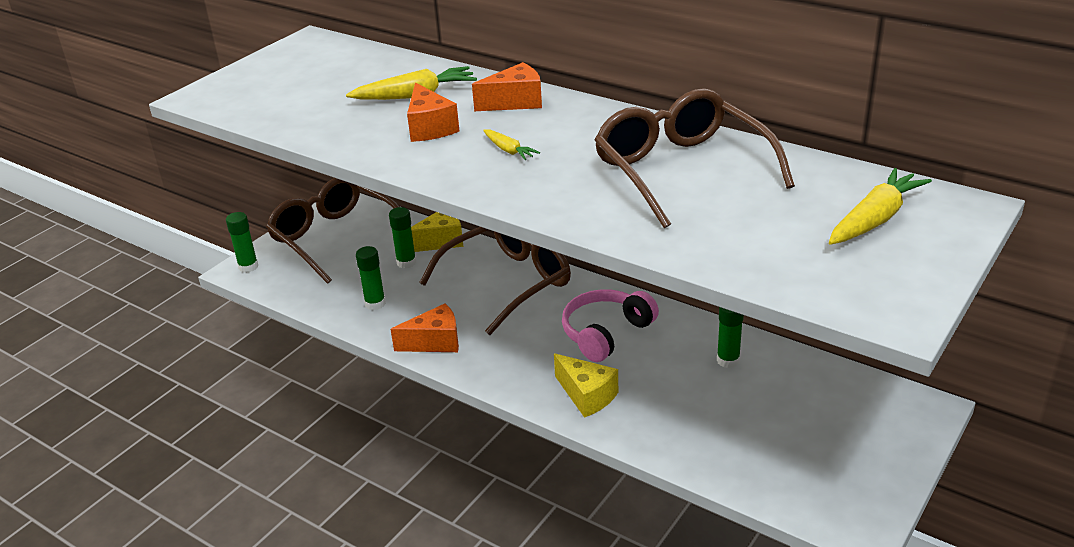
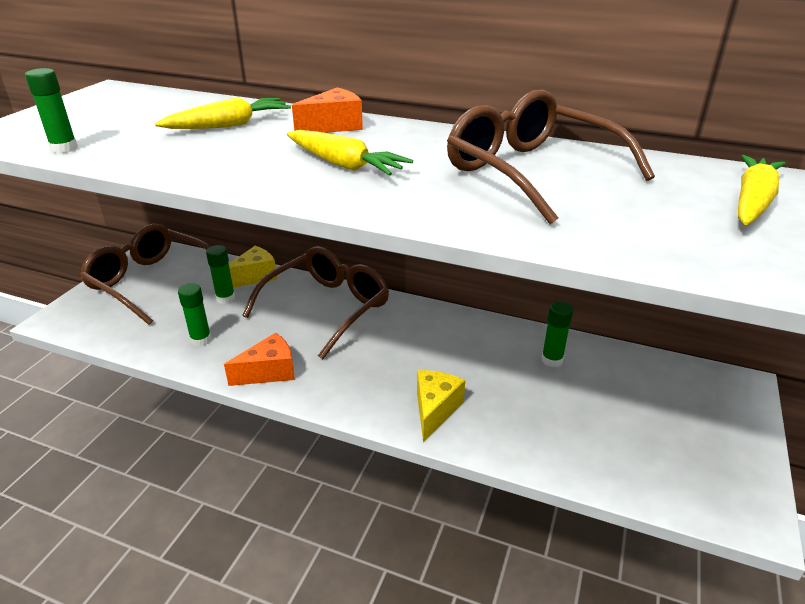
camera: 15 degrees left, 0 degrees up
(248, 267) = (64, 316): green glue stick -> green glue stick (64, 148)
(430, 128) = (252, 150): orange cheese -> none
(509, 150) = (344, 165): yellow carrot -> yellow carrot, size x1.83
(587, 395) = (435, 410): yellow cheese -> yellow cheese turned 105 degrees counterclockwise
(606, 333) = (432, 346): pink headphones -> none

